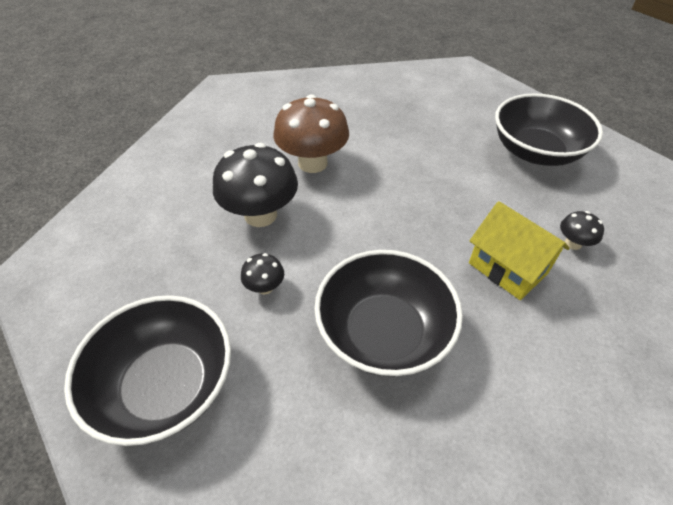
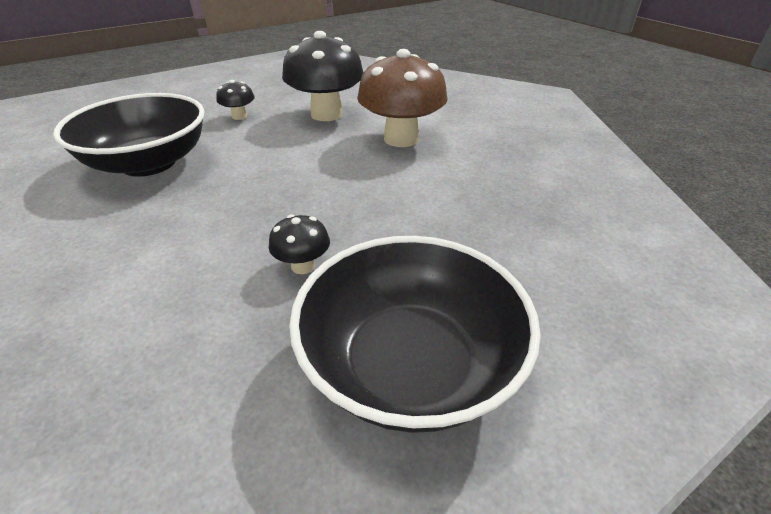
camera: 95 degrees right, 10 degrees down
(166, 385) = (181, 90): black bowl -> none
(508, 268) = (159, 255): yellow house -> none
(573, 243) = (151, 342): black mushroom -> black mushroom (303, 266)

